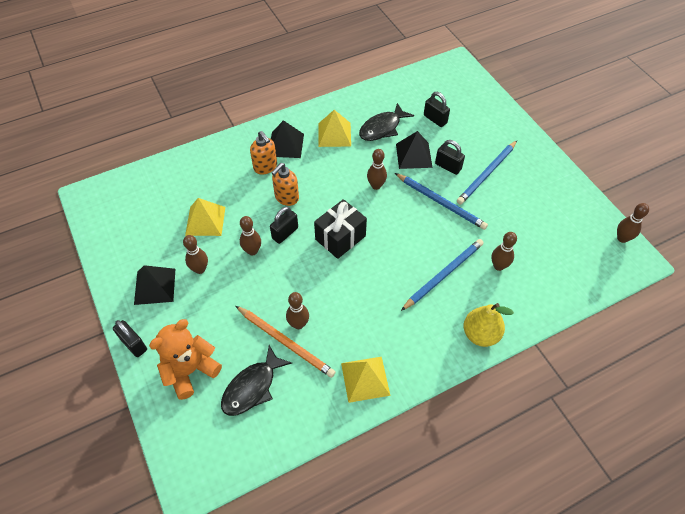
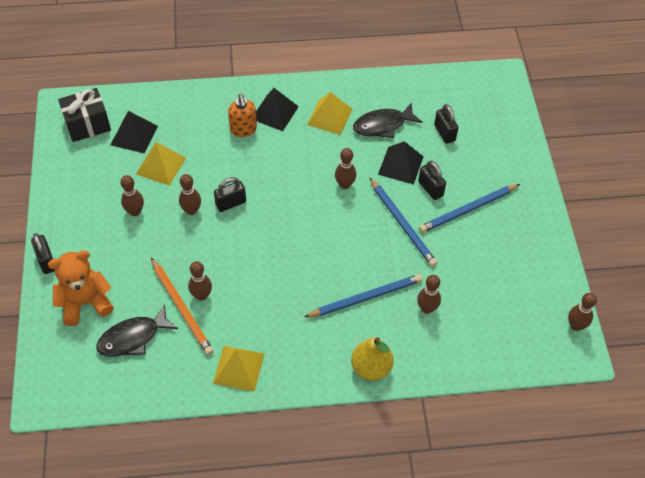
camera: 20 degrees right, 0 degrees up
(155, 286) = (87, 214): black pyramid -> black pyramid (134, 135)
(286, 198) = (249, 168): orange soap dispenser -> none
(340, 238) = (282, 226): black gift -> black gift (87, 125)

